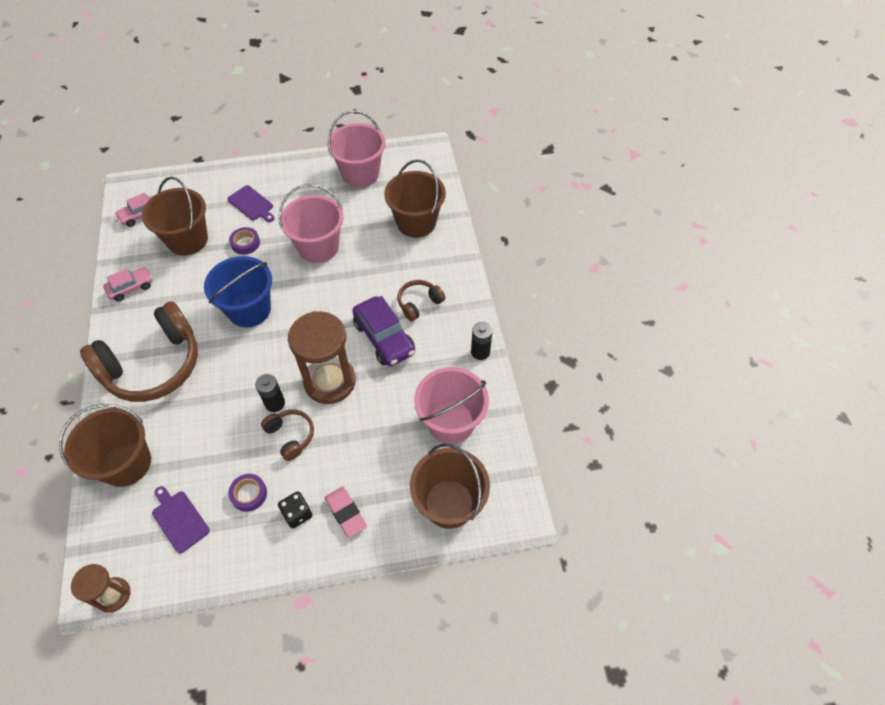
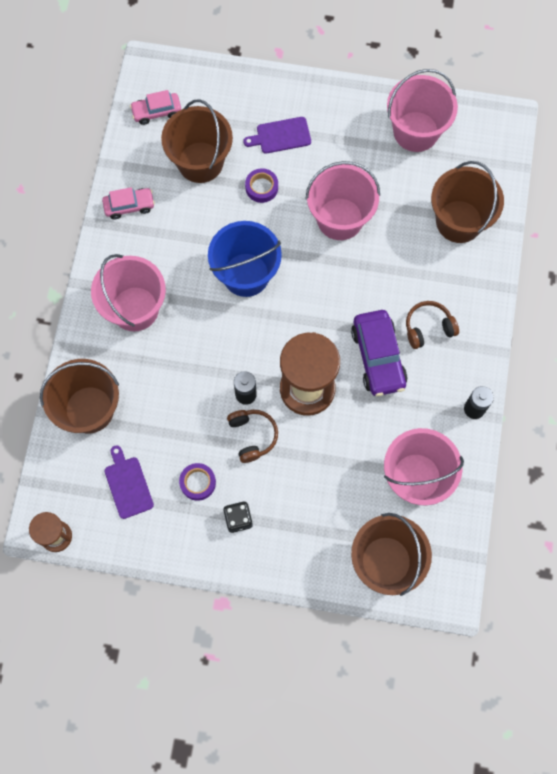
camera: 20 degrees right, 15 degrees up
(153, 365) = (135, 309): brown headphones -> pink bucket
(252, 204) = (281, 136): purple cutting board -> purple cutting board turned 105 degrees clockwise
(346, 513) = (284, 534): pink eraser -> none

